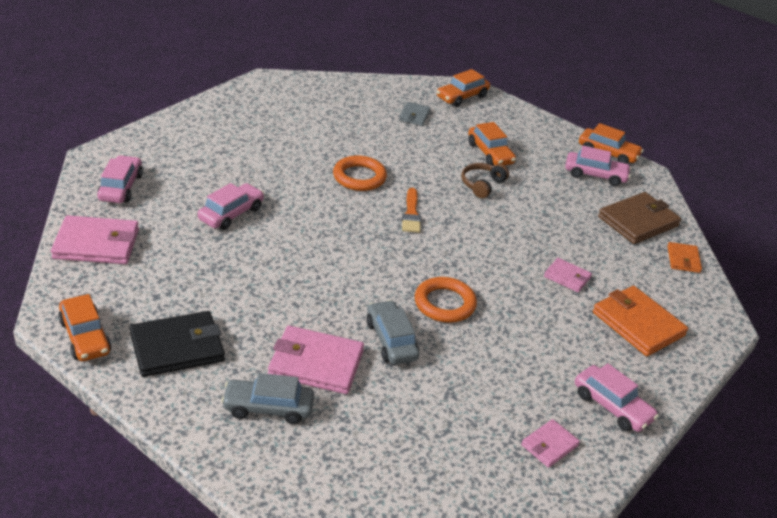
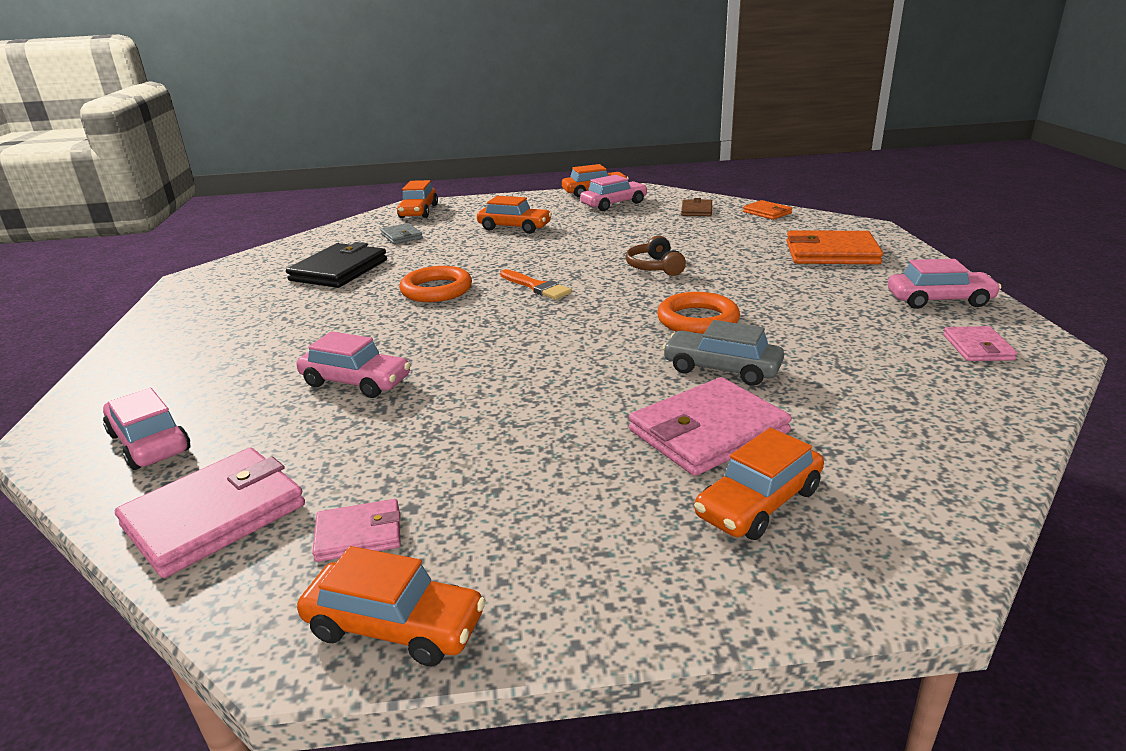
camera: 40 degrees left, 10 degrees down
(177, 347) = (544, 533): black wallet -> black wallet (339, 270)
(231, 214) = (356, 382): pink car -> pink car turned 120 degrees clockwise
(268, 408) = (758, 503): grey car -> orange car
(482, 185) = (551, 244): brown headphones -> brown headphones (655, 267)
(567, 277) = (732, 257): pink wallet -> pink wallet (359, 534)
(638, 221) = (696, 210): brown wallet -> brown wallet, size x0.54

